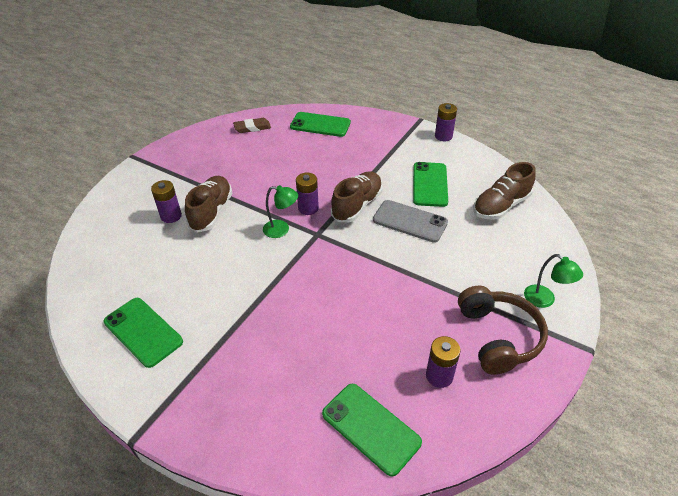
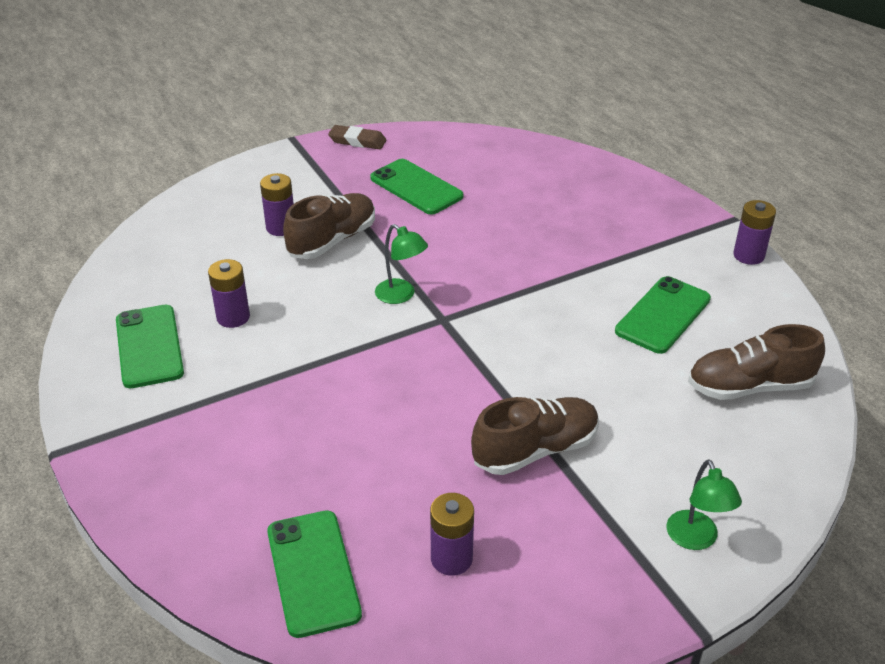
camera: 30 degrees right, 5 degrees down
(252, 128) = (471, 151): brown eraser -> brown eraser (357, 141)
(308, 208) = (458, 282): purple battery -> purple battery (233, 317)
(320, 125) = (570, 177): green phone -> green phone (416, 187)
(357, 205) = (529, 303): brown shoe -> brown shoe (535, 450)
(410, 221) = (586, 353): grey phone -> none
(498, 337) = (578, 552): brown headphones -> none

